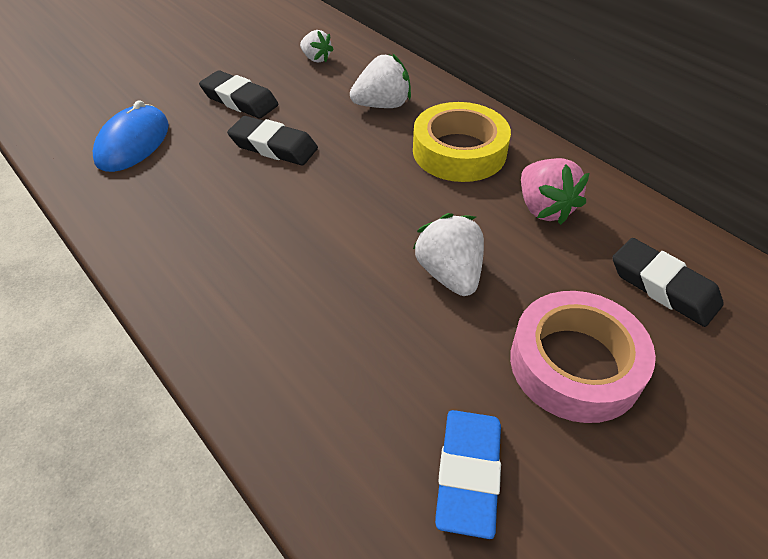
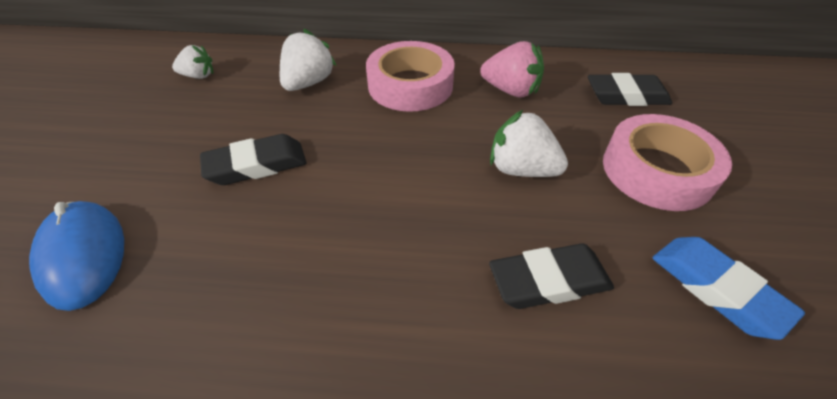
camera: 45 degrees left, 0 degrees up
(240, 100) = (165, 146): black eraser -> black eraser (549, 281)
(459, 151) = (410, 85): yellow tape -> pink tape

